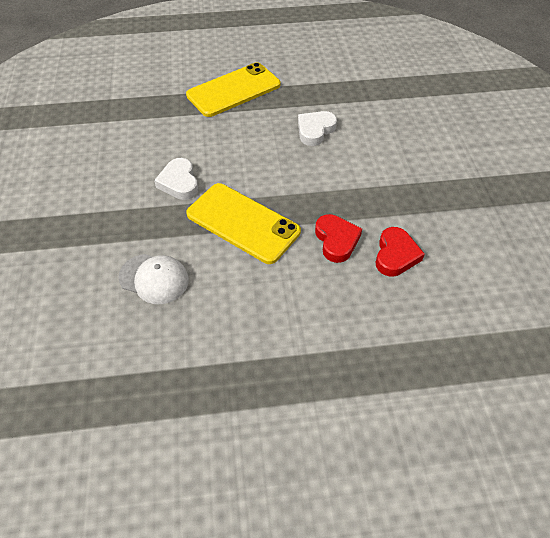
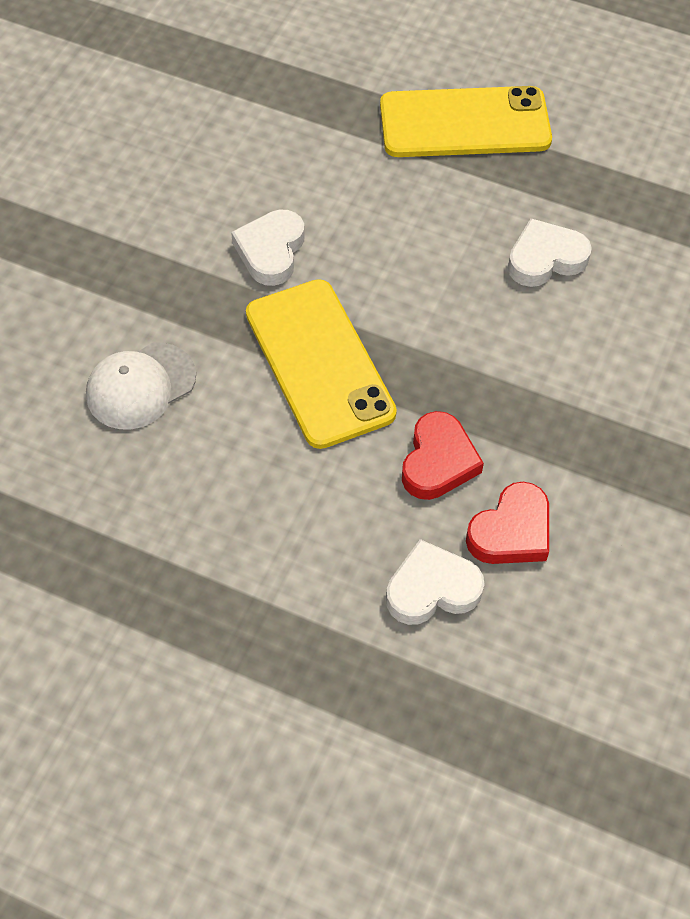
camera: 30 degrees right, 5 degrees up
(154, 278) = (140, 386): white cap -> white cap turned 90 degrees clockwise
(380, 302) = (432, 589): none -> white heart

